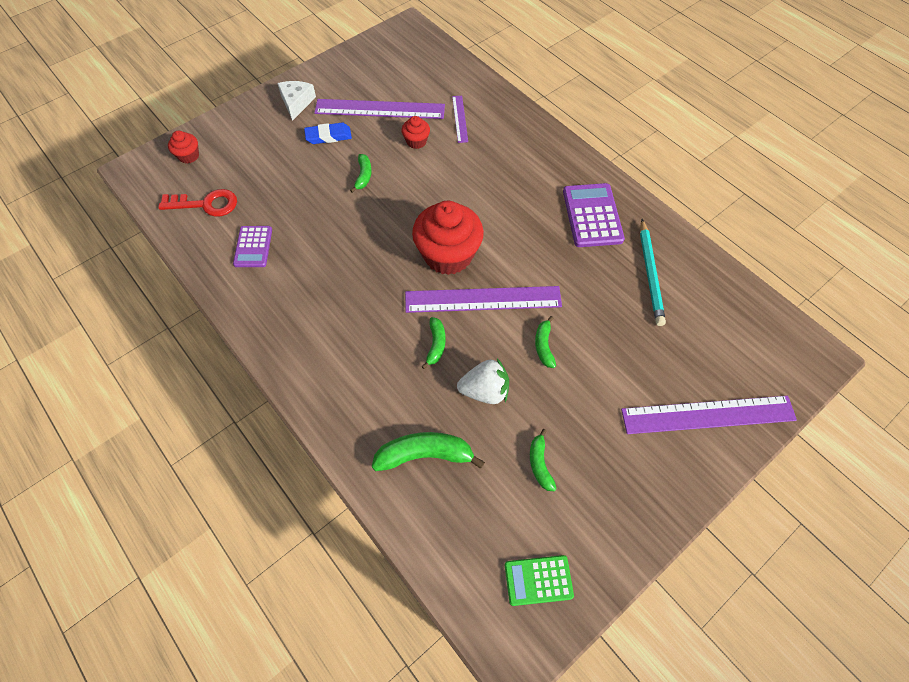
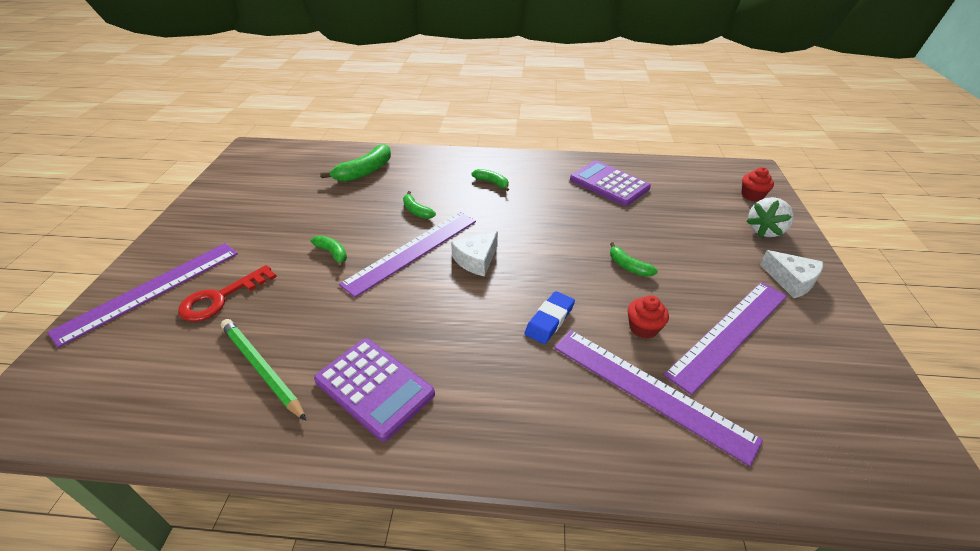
camera: 135 degrees right, 20 degrees down
(205, 204) = (680, 183): red key -> red key (221, 298)
(253, 247) = (609, 184): purple calculator -> purple calculator, size x1.57
(328, 136) = (712, 274): blue eraser -> blue eraser (549, 320)
(448, 255) = (476, 260): red cupcake -> white cheese
(460, 118) = (649, 391): purple ruler -> purple ruler, size x2.00
(485, 390) = (355, 210): white strawberry -> white strawberry (765, 230)
(538, 580) = (252, 168): green calculator -> none
(540, 464) = (285, 202): green banana -> green banana (492, 183)
(650, 274) = (262, 369): turquoise pencil -> green pencil

